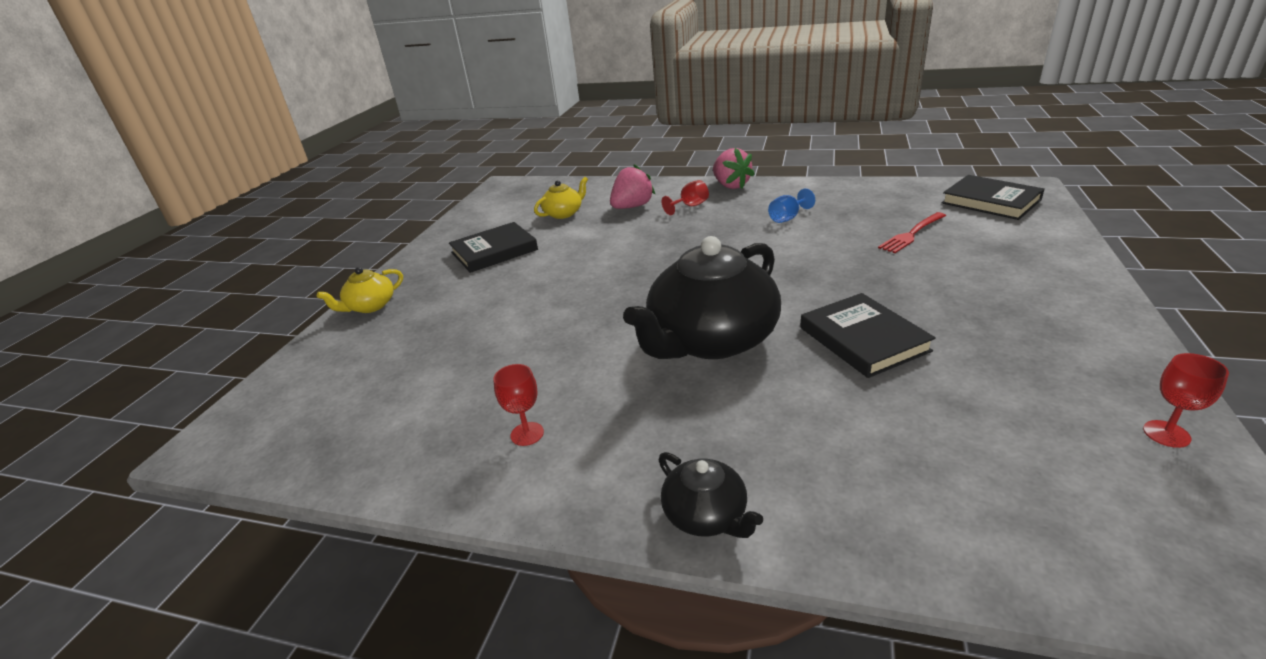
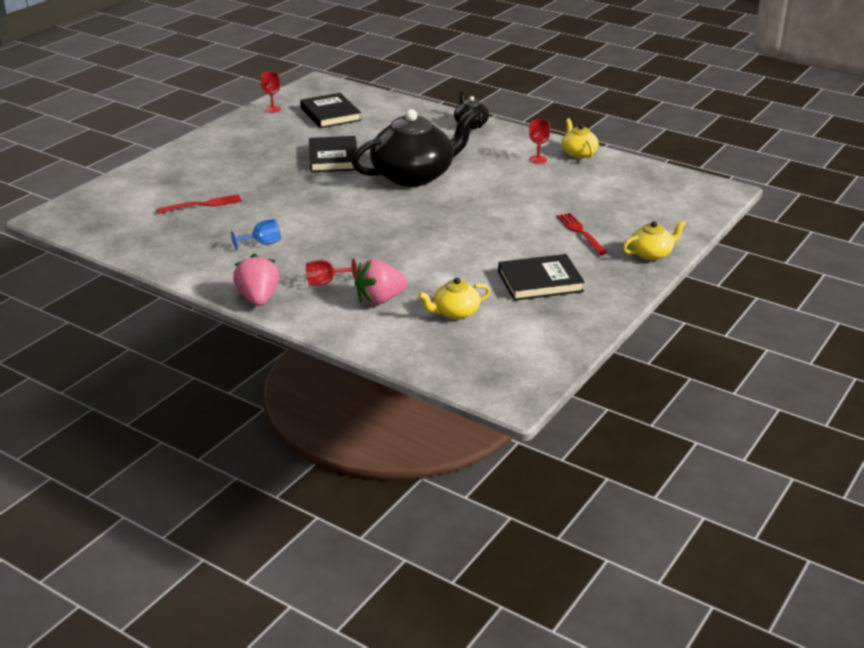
camera: 165 degrees left, 0 degrees up
(450, 476) = (578, 153): none -> yellow teapot
(452, 311) = (580, 232): none -> red fork
(990, 201) = (101, 214): black book -> black book (330, 114)

